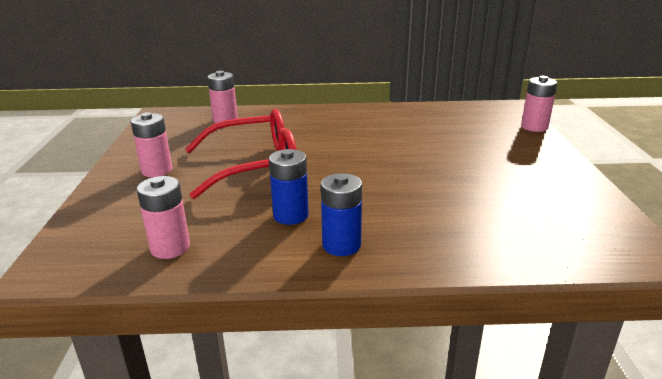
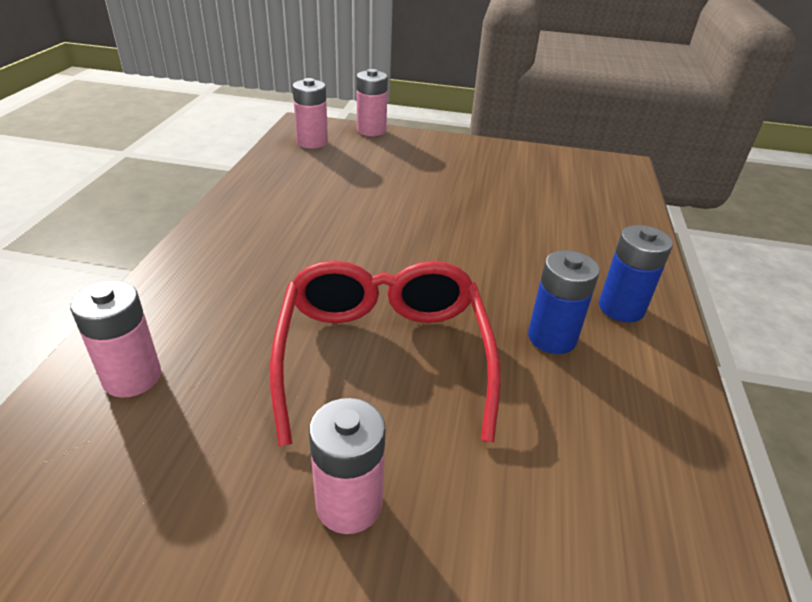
camera: 80 degrees left, 10 degrees up
(170, 247) = (641, 476): pink battery -> pink battery (312, 142)

